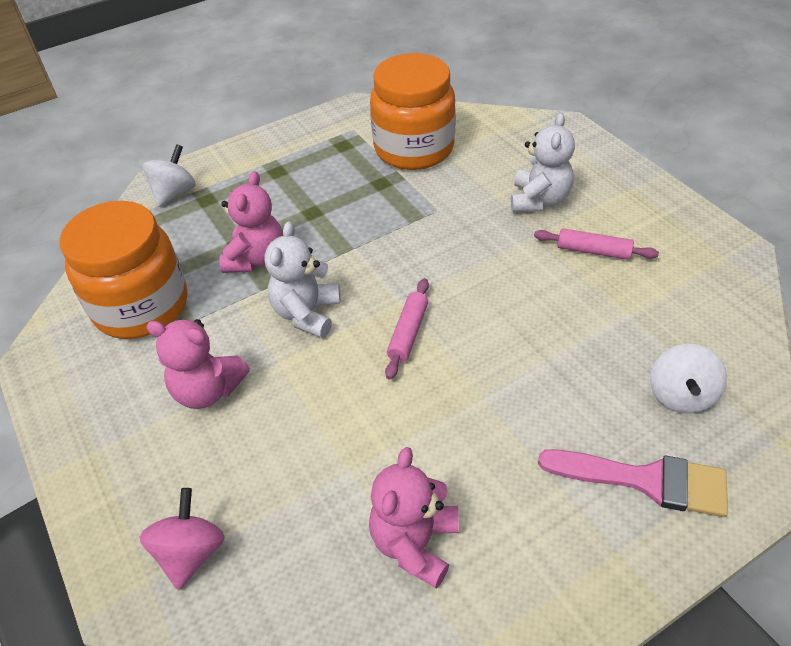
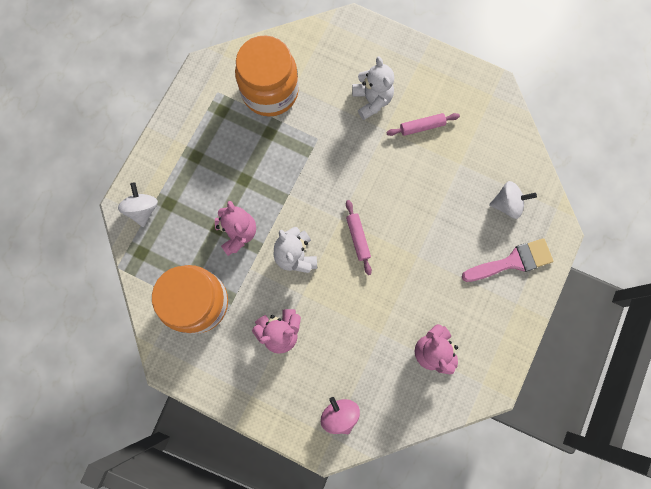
camera: 35 degrees left, 30 degrees up
(680, 395) = (507, 204): white spinning top -> white spinning top turned 75 degrees counterclockwise

